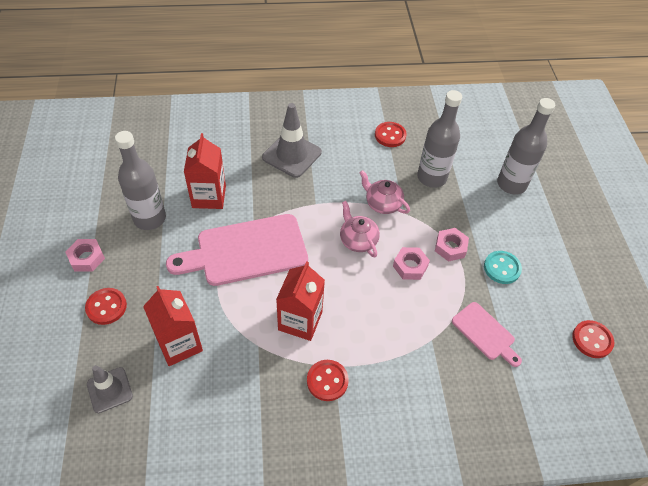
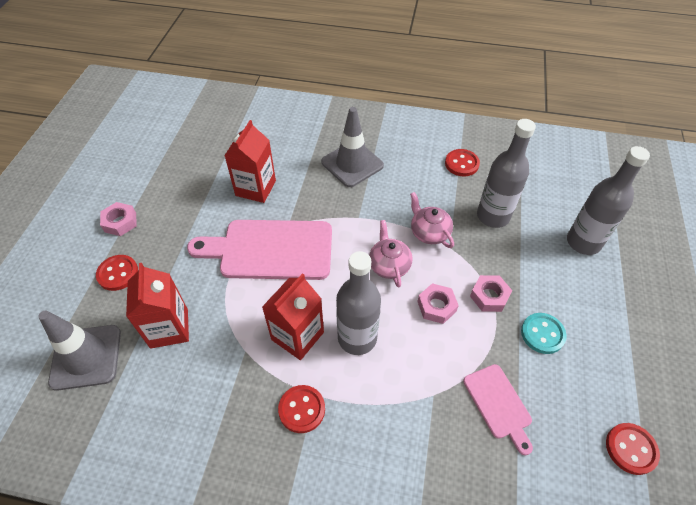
camera: 20 degrees right, 0 degrees up
(109, 390) = (86, 357): grey traffic cone -> grey traffic cone, size x1.58
(150, 218) = (192, 197): grey bottle -> grey bottle (357, 338)

